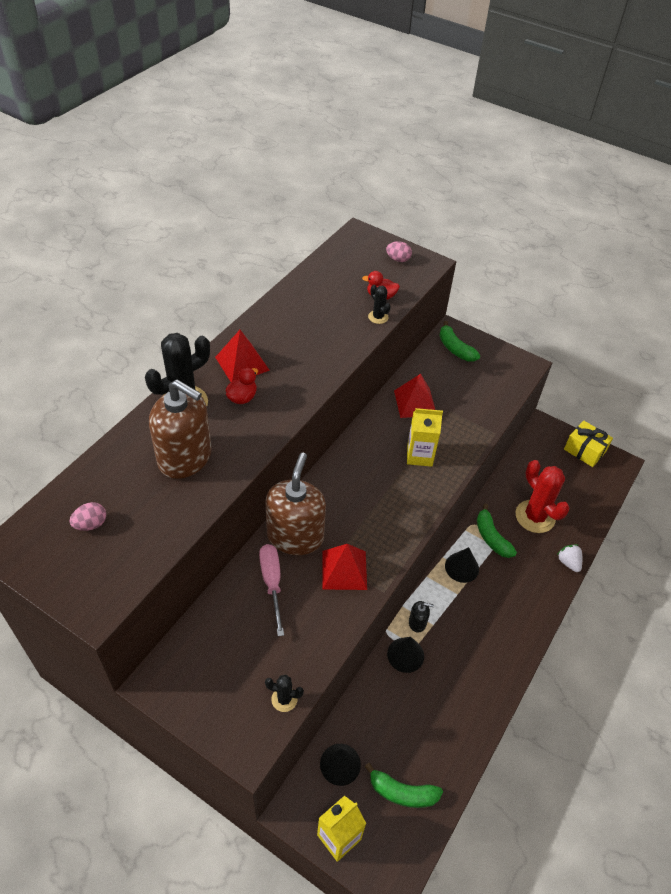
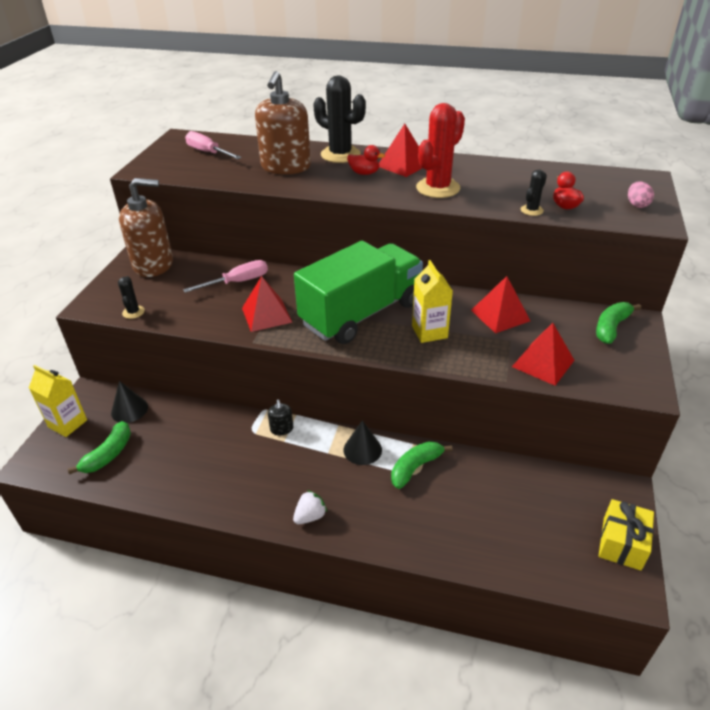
camera: 75 degrees right, 10 degrees down
(91, 524) = (208, 153): pink egg -> pink screwdriver
(295, 536) = (289, 282): brown soap dispenser -> brown soap dispenser (153, 264)
(374, 494) = (361, 314): none -> green truck
(402, 792) = (108, 454): green banana -> green banana turned 150 degrees counterclockwise
(405, 655) = (244, 428): black cone -> none
(482, 404) = (543, 363): none -> red pyramid
(535, 516) = (470, 504): red cactus -> red cactus (438, 188)
(568, 562) = (420, 550): white strawberry -> white strawberry (310, 516)

